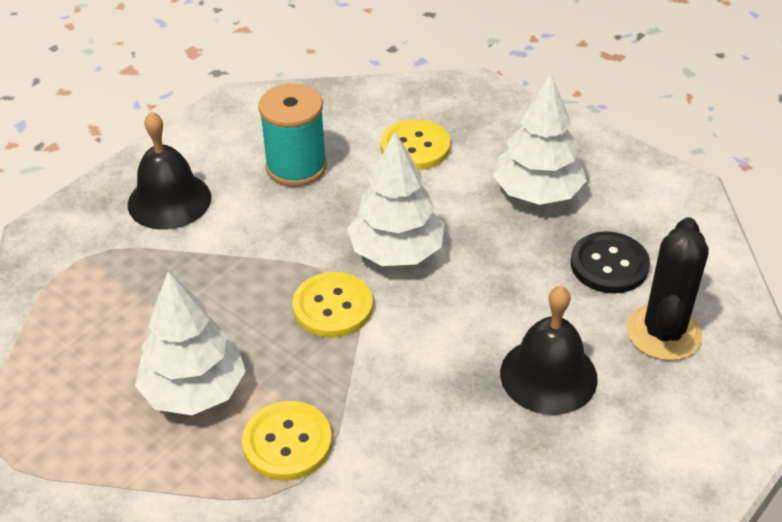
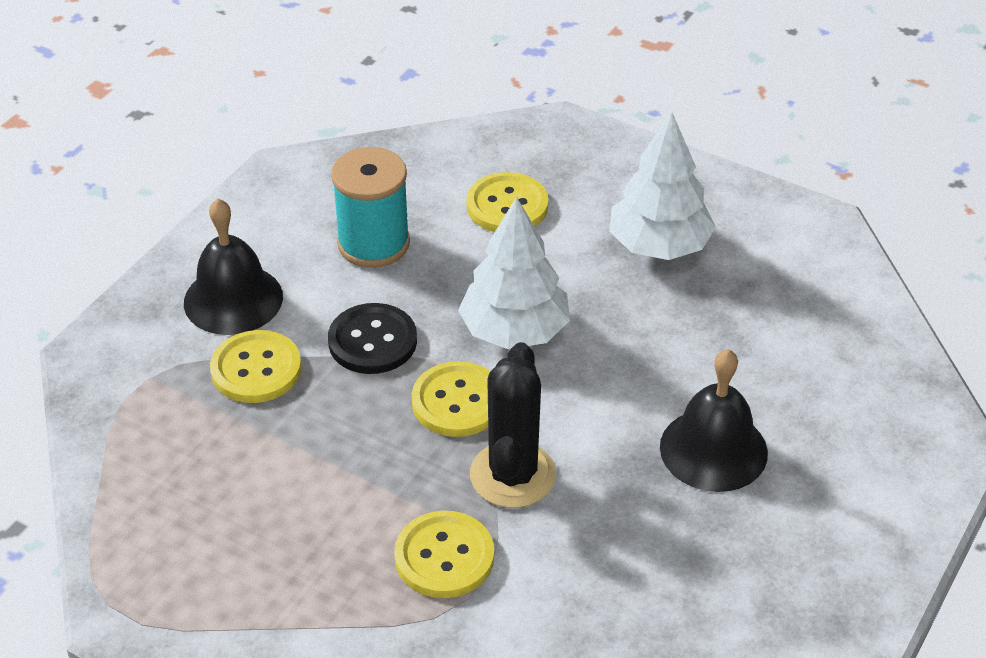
camera: 10 degrees left, 0 degrees up
(171, 260) = (256, 369): none -> yellow button
(194, 390) = (324, 513): white tree -> none
(609, 265) = (755, 320): black button -> black button (372, 341)
(663, 332) = (828, 388): black cactus -> black cactus (513, 475)

